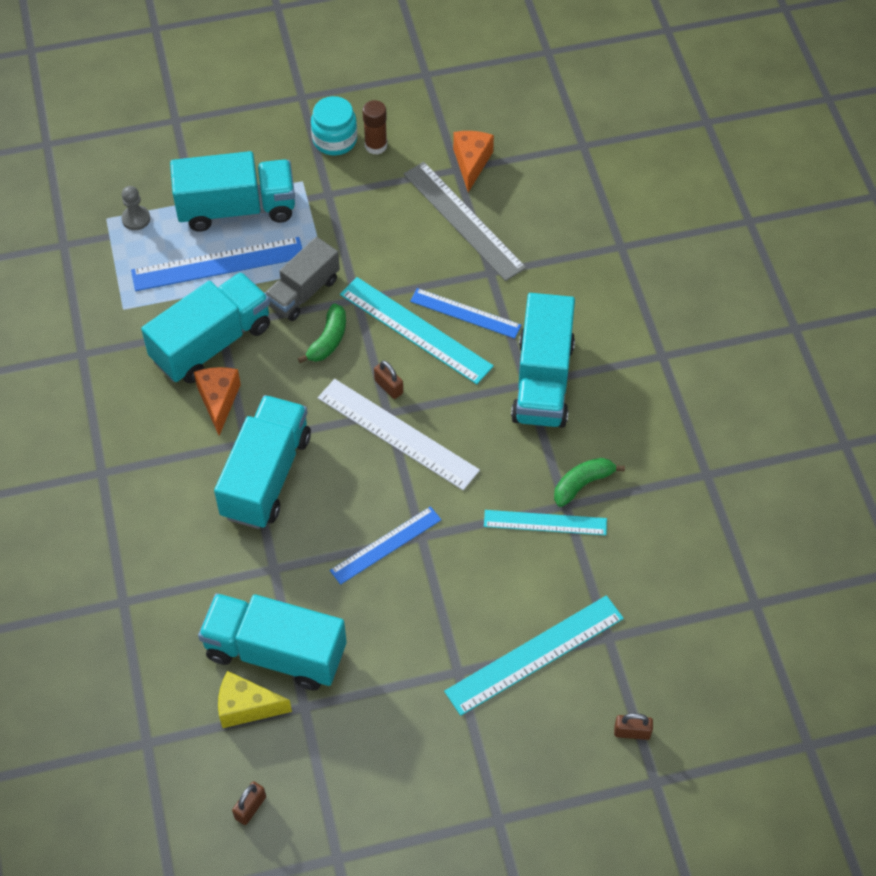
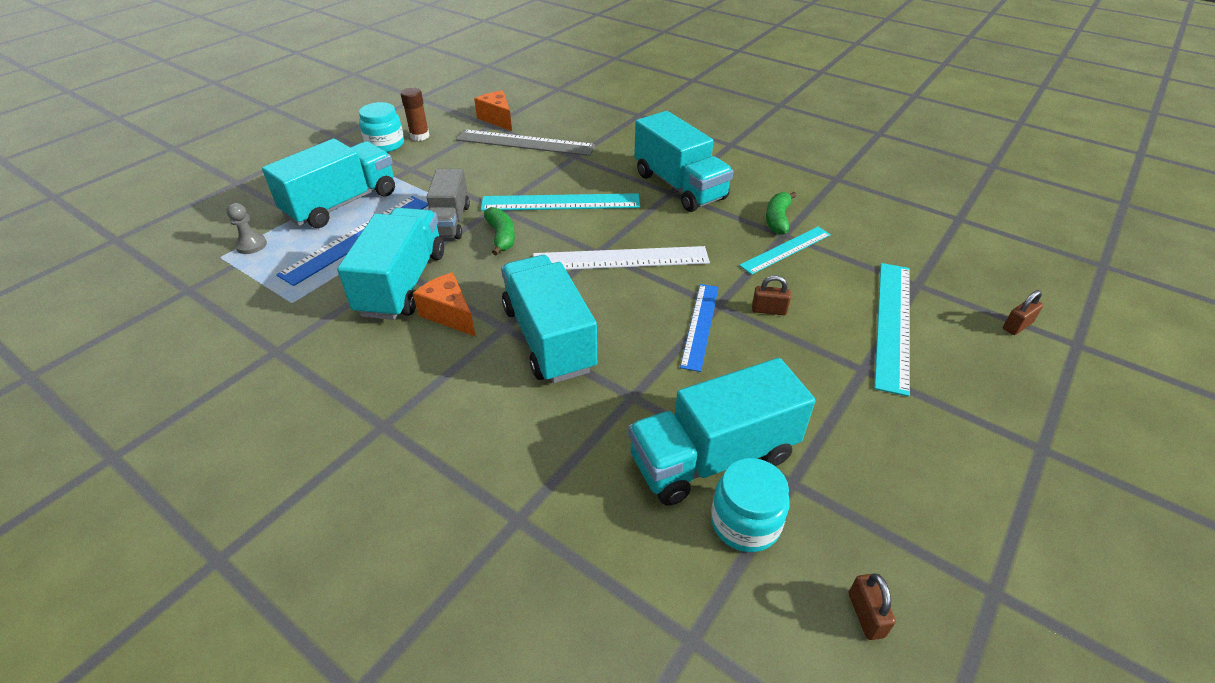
camera: 40 degrees left, 15 degrees down
(246, 707) = (745, 523): yellow cheese -> turquoise jar
(389, 387) = (580, 238): brown padlock -> brown padlock (769, 310)
(465, 313) = (584, 180): blue ruler -> none

